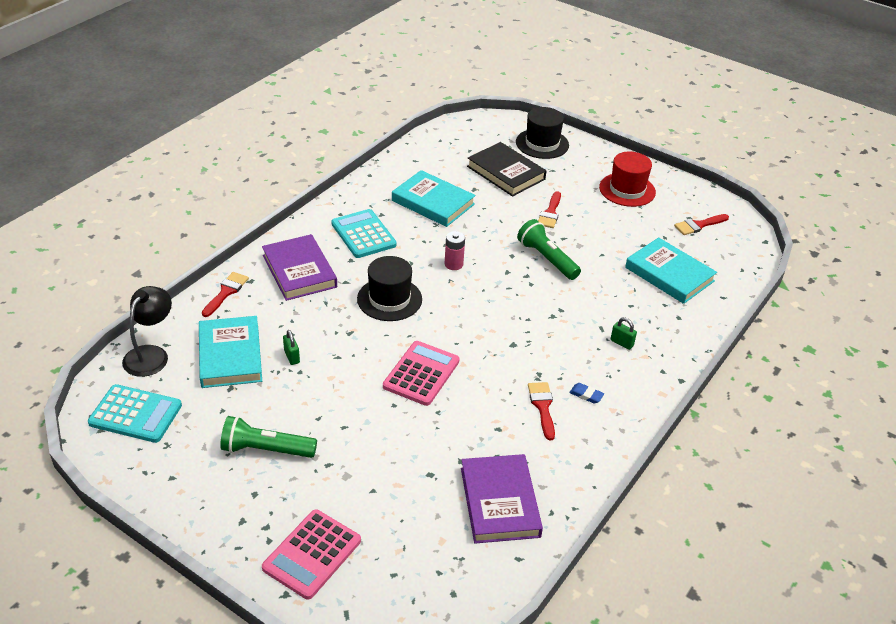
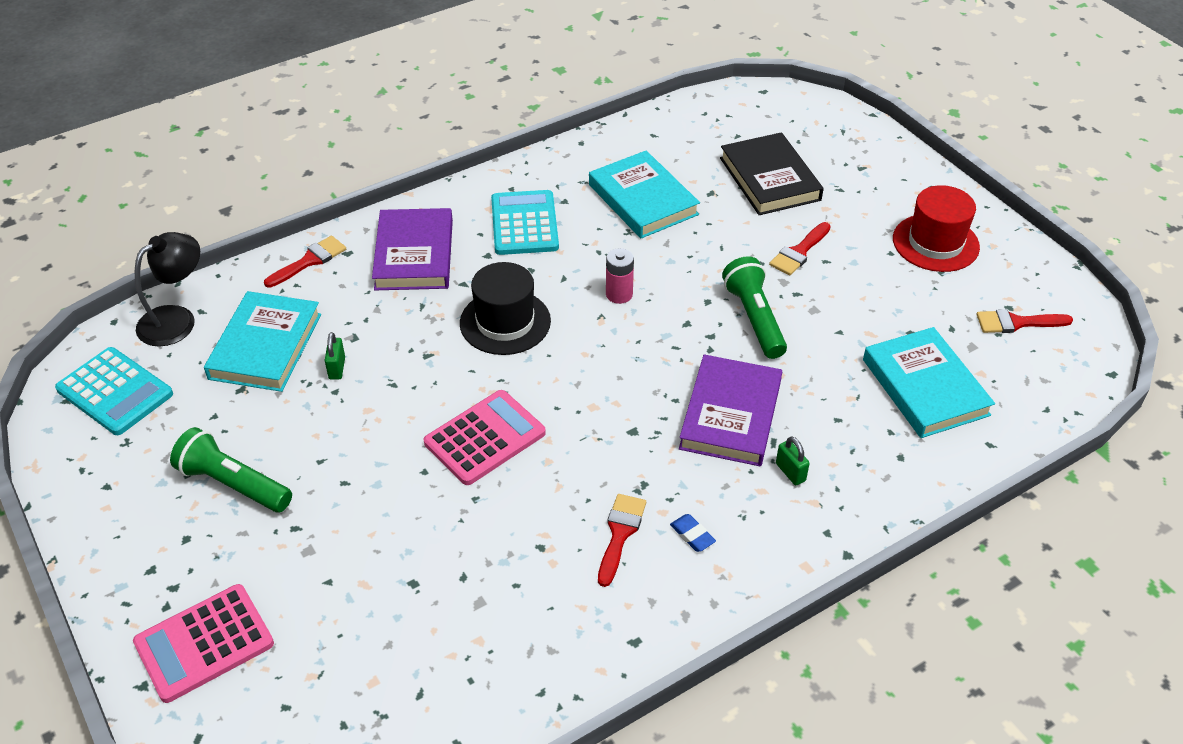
camera: 25 degrees right, 5 degrees up
(499, 502) = (480, 653): purple book -> purple book (730, 415)
(542, 144) = (847, 147): black hat -> none

